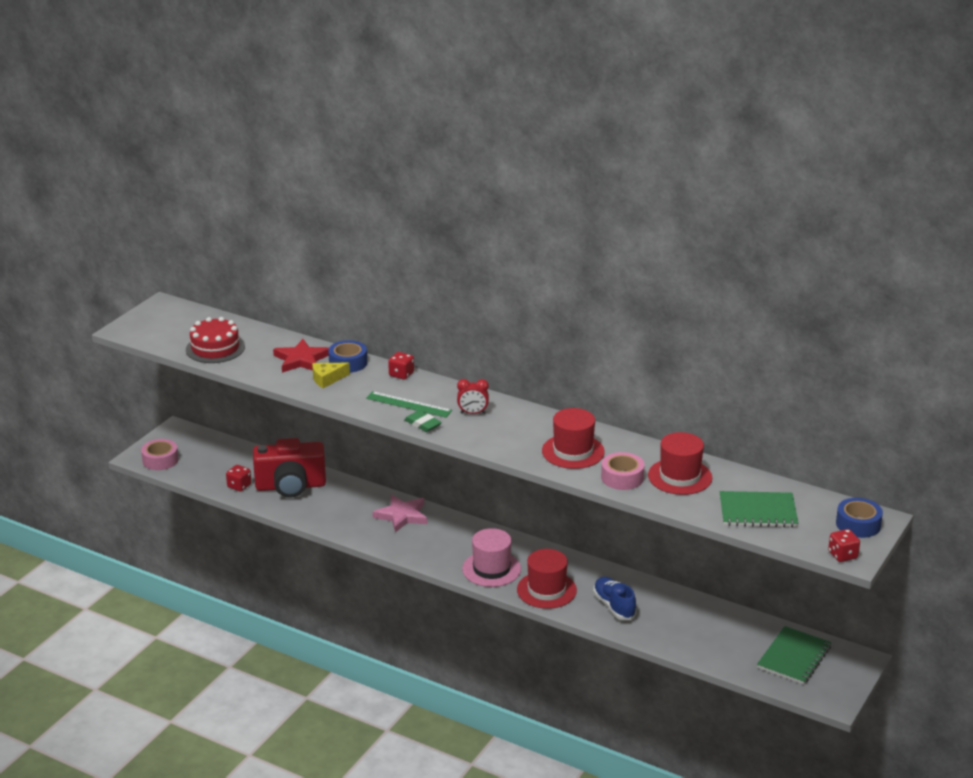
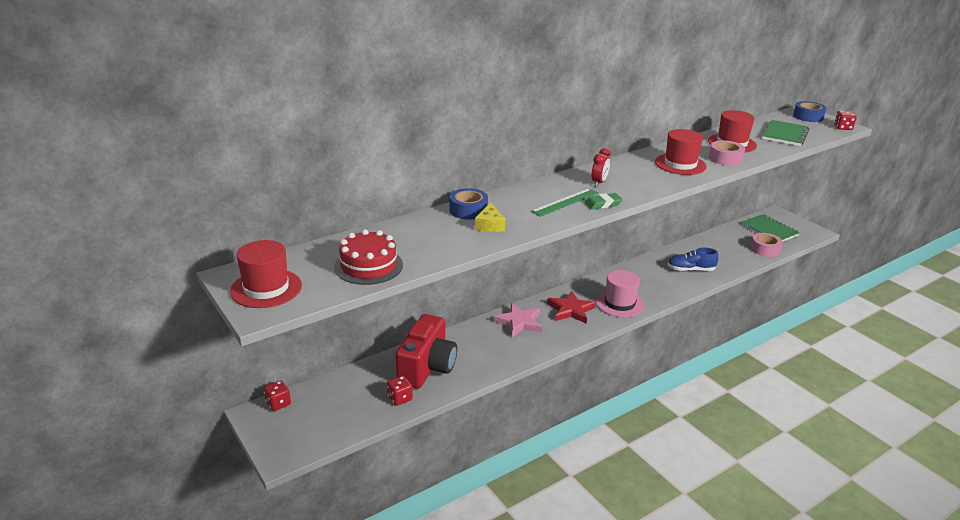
camera: 65 degrees left, 0 degrees up
(160, 460) = (302, 440): pink tape -> pink tape (765, 249)
(301, 360) = (440, 229): red star -> red star (571, 310)
(401, 374) = (511, 194): red dice -> red dice (278, 403)
(546, 590) = (659, 289): red hat -> red hat (266, 288)

